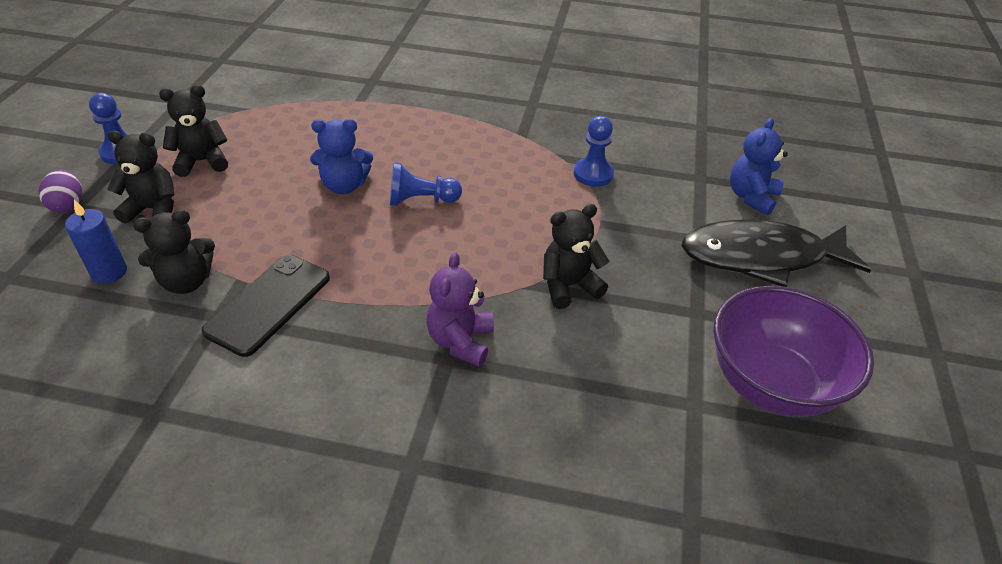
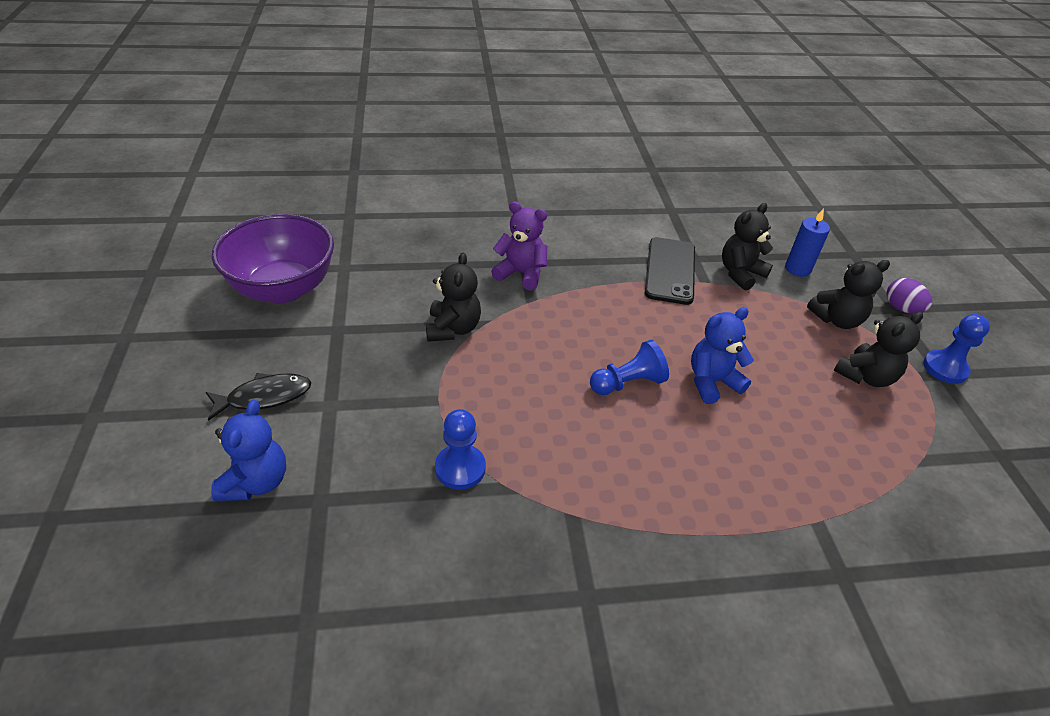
camera: 160 degrees right, 0 degrees up
(460, 341) = (521, 273): purple teddy bear -> purple teddy bear turned 60 degrees counterclockwise
(569, 286) = (453, 328): black teddy bear -> black teddy bear turned 45 degrees counterclockwise
(761, 257) = (264, 397): black fish -> black fish, size x0.53

